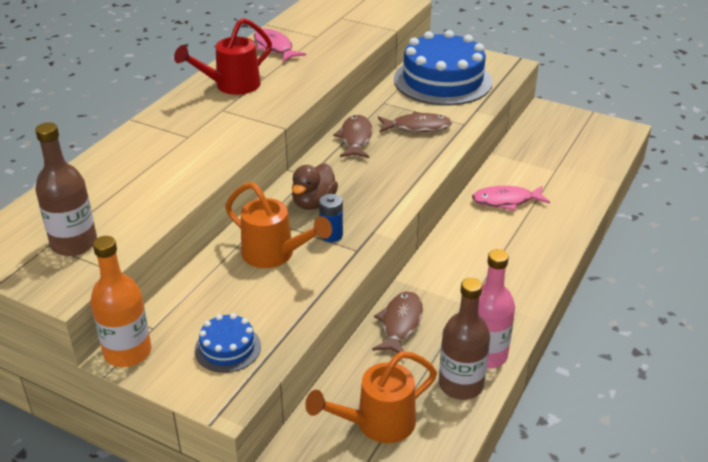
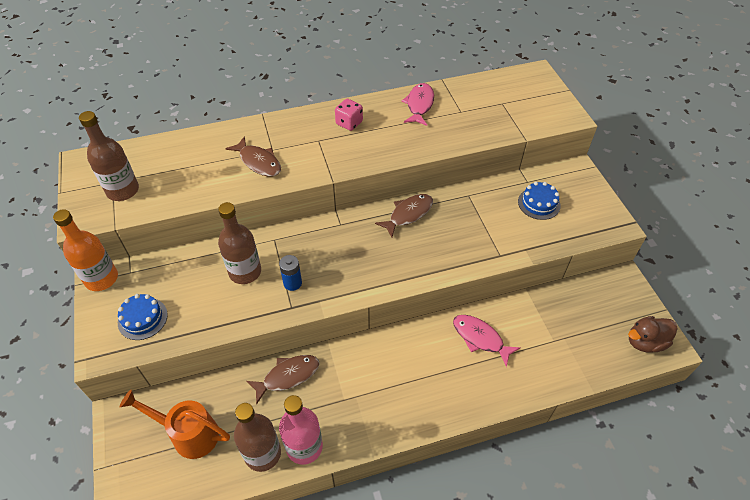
camera: 45 degrees right, 15 degrees up
(231, 86) = (349, 123): red watering can -> pink dice
(274, 255) = (245, 272): orange watering can -> brown bottle
(313, 203) = (315, 249): brown duck -> brown duck (645, 342)
(417, 127) = (462, 234): brown fish -> brown fish (258, 162)
(443, 80) = (539, 203): blue cake -> blue cake, size x0.45

